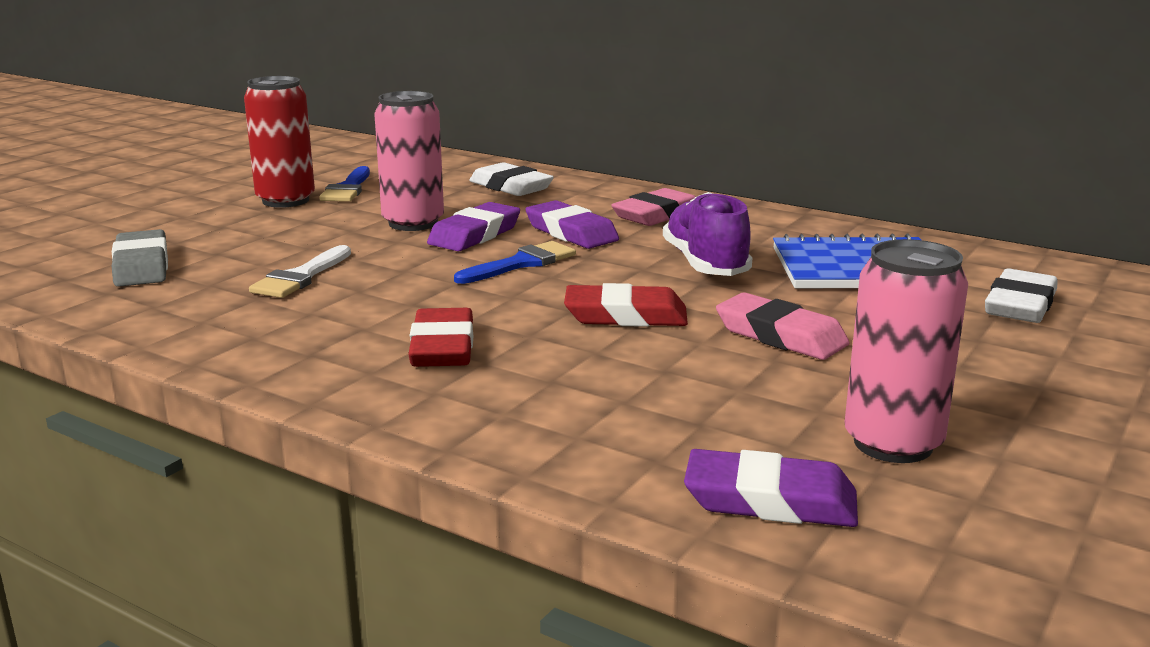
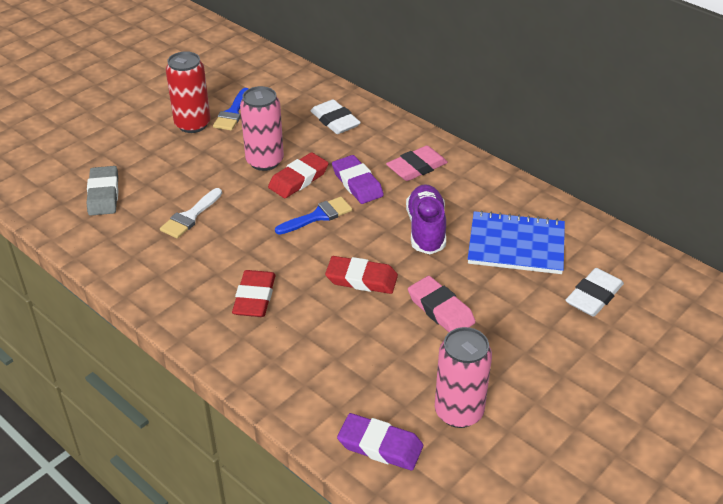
camera: 10 degrees right, 20 degrees up
(475, 235) = (298, 179): purple eraser -> red eraser

